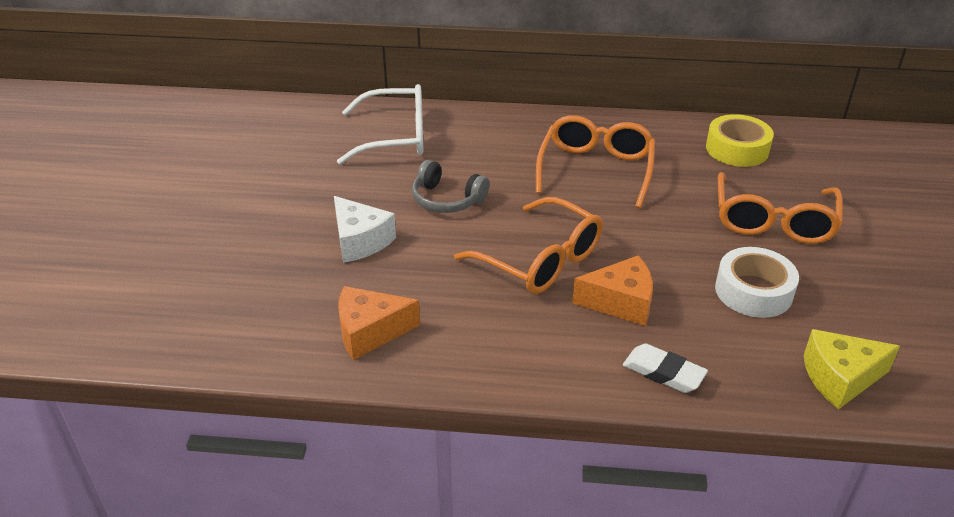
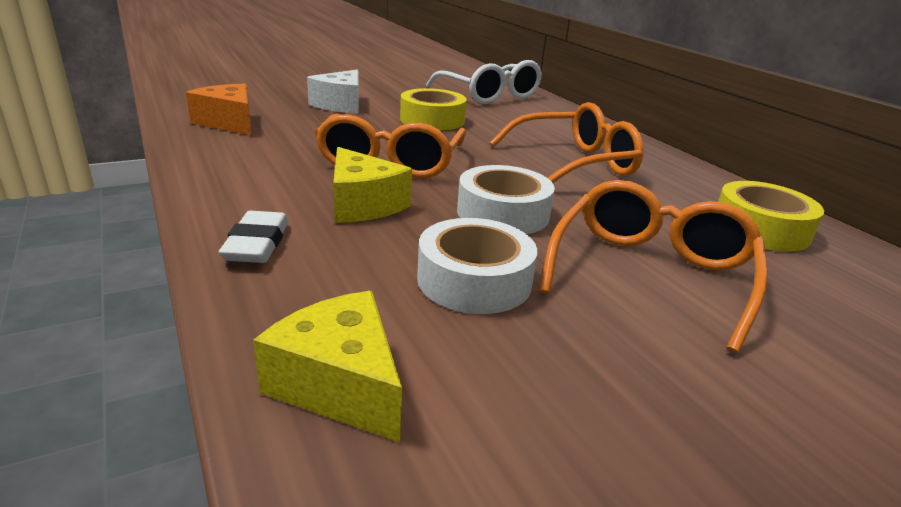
camera: 55 degrees right, 10 degrees down
(447, 199) = (432, 120): grey headphones -> yellow tape
(620, 302) = (363, 204): orange cheese -> yellow cheese
(667, 241) = (503, 213): none -> white tape
(773, 221) = (650, 274): orange glasses -> orange glasses turned 135 degrees clockwise

